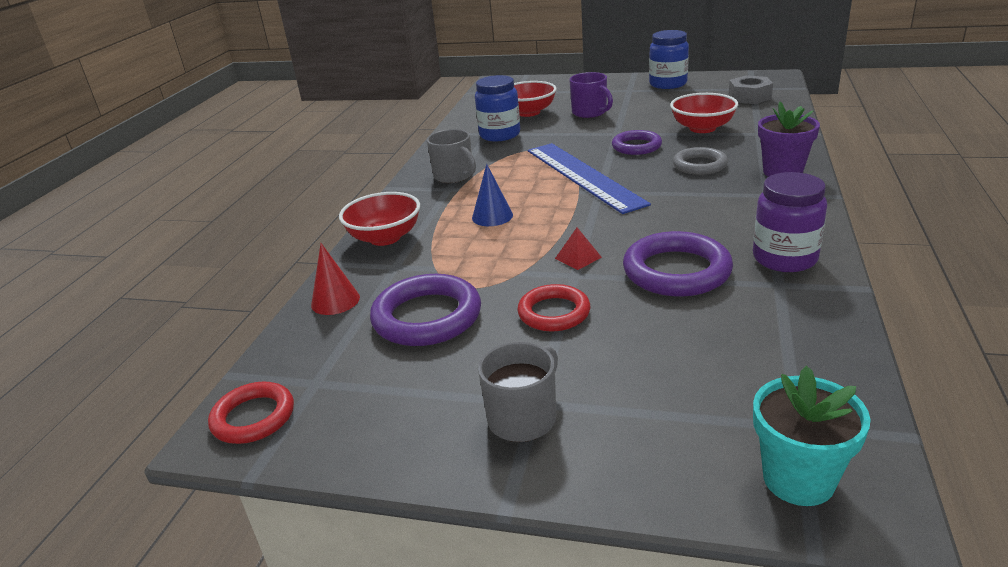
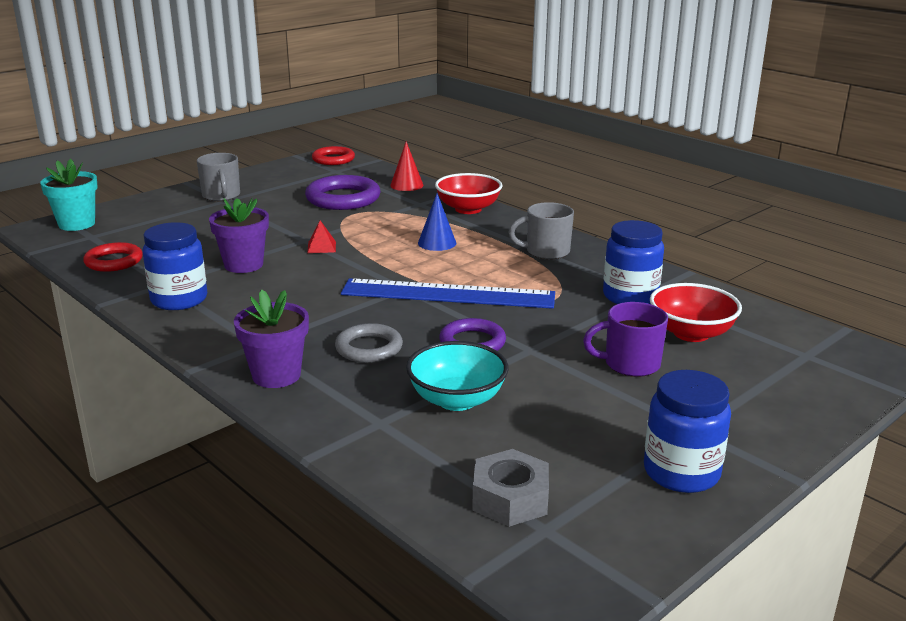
camera: 120 degrees right, 5 degrees down
(554, 313) = (280, 223): red ring -> red ring (114, 261)
(676, 271) = (243, 265): purple ring -> purple flower pot
(702, 128) = (457, 400): red bowl -> turquoise bowl
(784, 258) = (179, 300): purple jar -> blue jar

